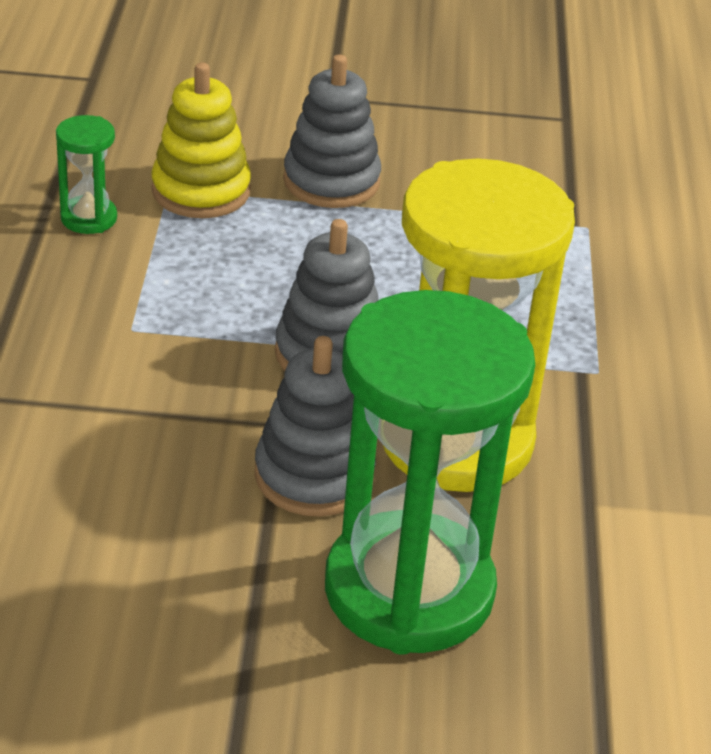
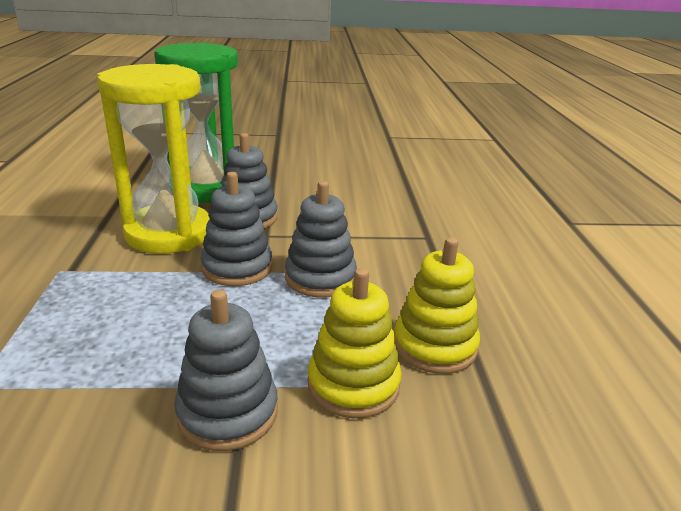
camera: 175 degrees right, 10 degrees down
(89, 218) = (434, 346): green hourglass -> yellow stacking toy
(203, 324) = (320, 278): none -> grey stacking toy

